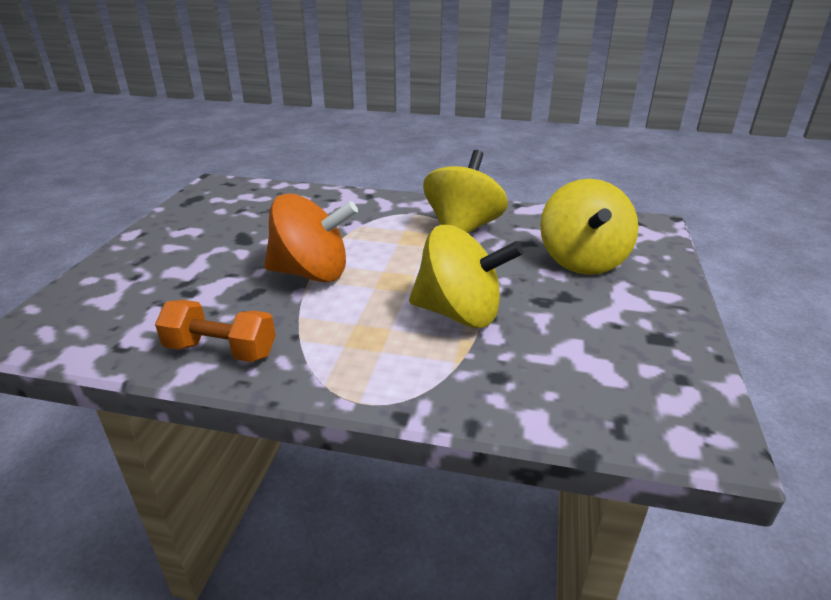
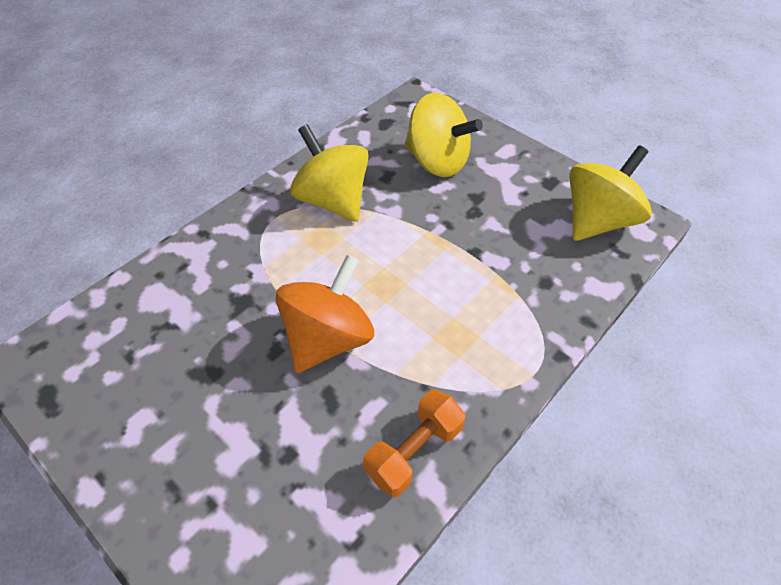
camera: 60 degrees left, 20 degrees up
(459, 313) = (460, 266): yellow spinning top -> yellow spinning top (597, 220)

